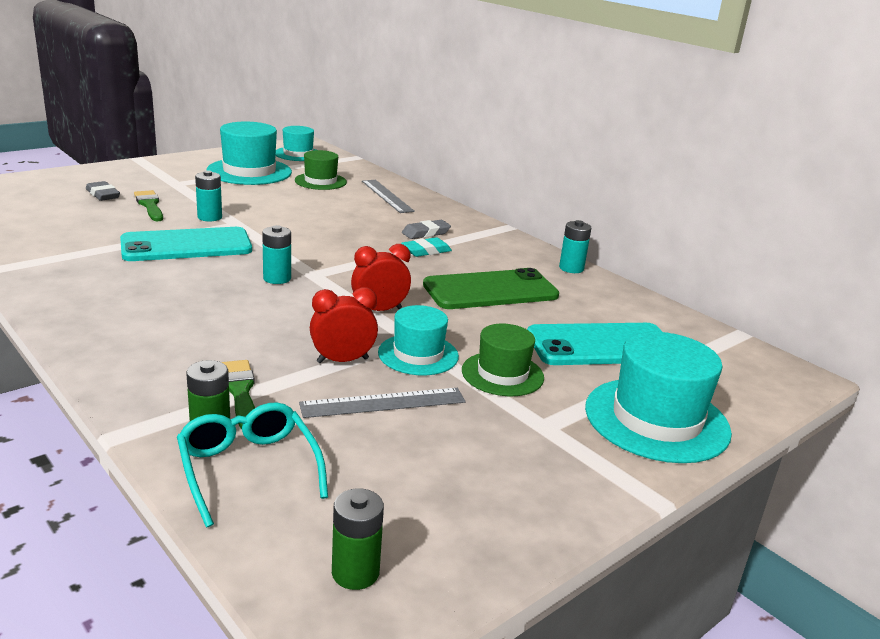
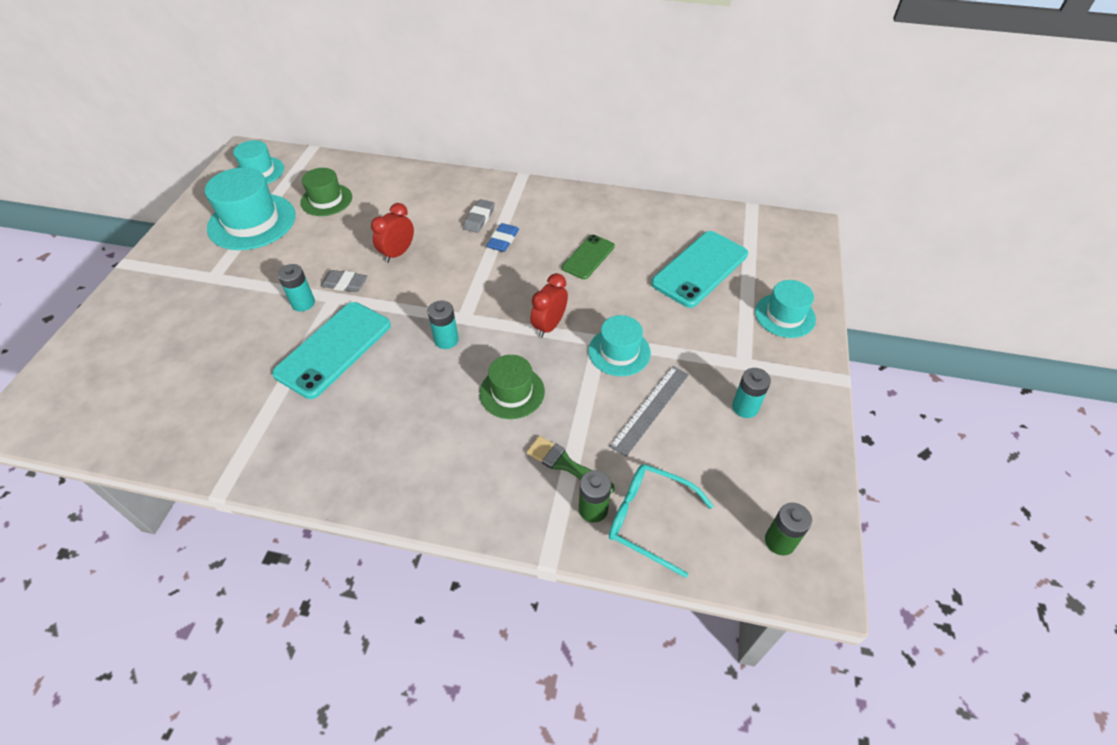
camera: 35 degrees left, 25 degrees up
(103, 194) = (171, 333): grey eraser -> grey eraser (345, 284)
(150, 205) = (233, 320): green brush -> none
(342, 360) = (586, 390): red clock -> red clock (398, 253)
(387, 196) = (399, 188): grey ruler -> none
(426, 251) = (503, 240): turquoise eraser -> blue eraser
(490, 290) = (588, 257): green phone -> green phone, size x0.58
(502, 374) = (680, 335): green hat -> green hat (512, 392)
(571, 268) = (607, 199): turquoise battery -> turquoise battery (745, 407)
(656, 419) = (785, 315): turquoise hat -> turquoise hat, size x0.62

